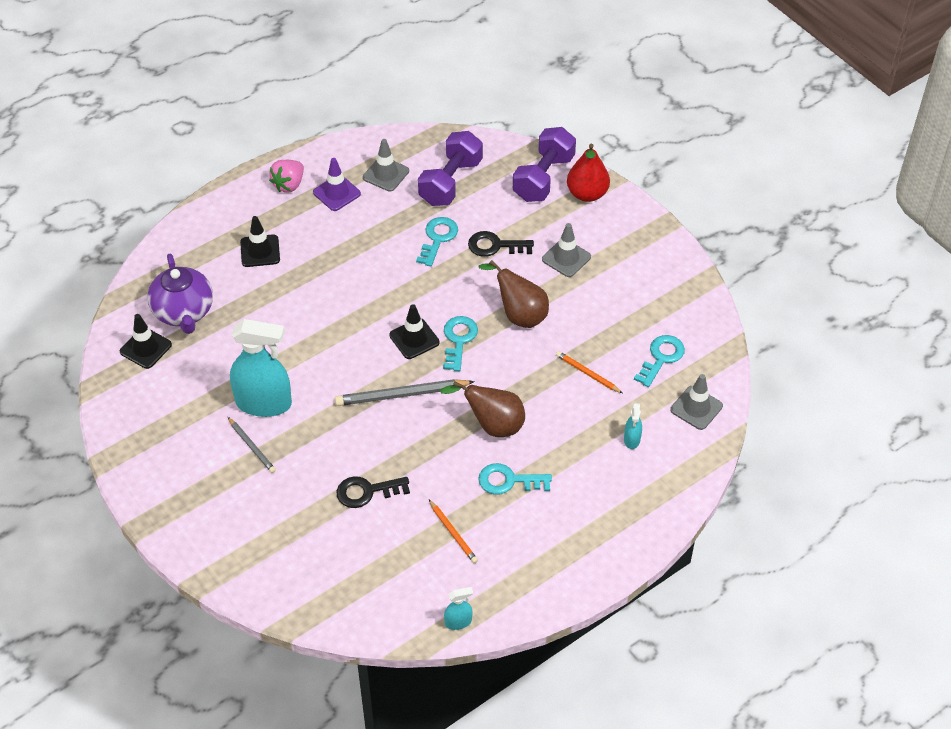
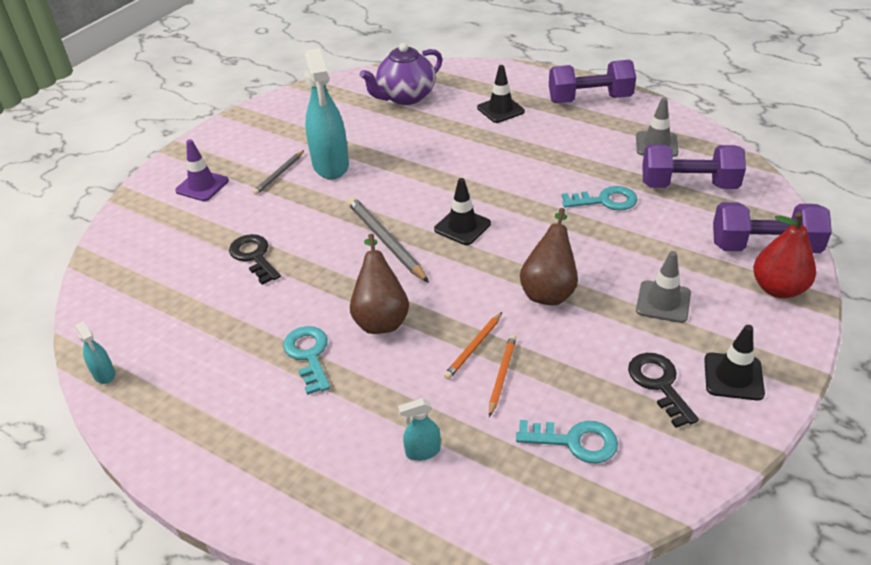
camera: 70 degrees right, 10 degrees down
(145, 348) = (356, 93): black traffic cone -> black traffic cone (733, 376)
(289, 185) = (589, 99): pink strawberry -> purple dumbbell
(336, 193) = (605, 126): purple traffic cone -> purple traffic cone (202, 186)
(453, 533) = (221, 333): orange pencil -> orange pencil (474, 347)
(458, 340) = (481, 257): turquoise key -> none
(495, 246) = (631, 242): black key -> black key (659, 384)
(696, 408) = (513, 508): grey traffic cone -> none

